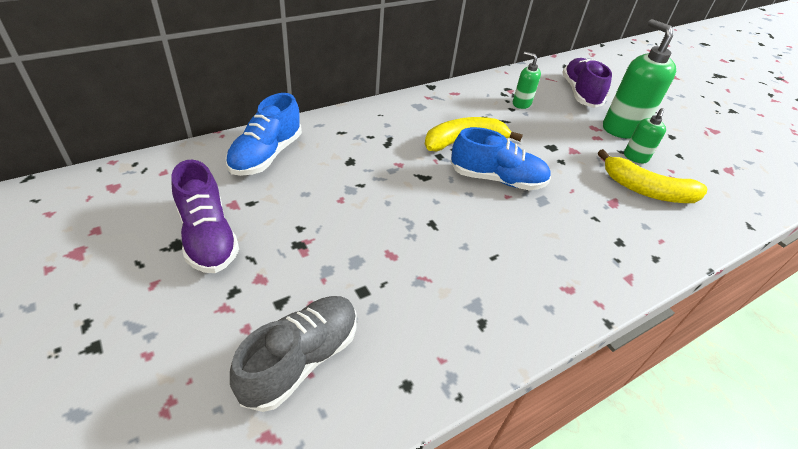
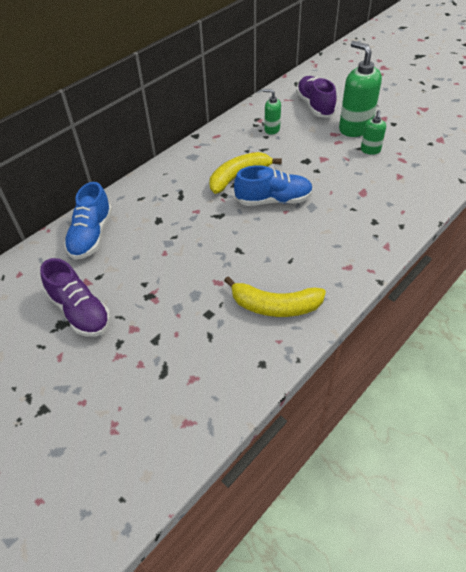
camera: 10 degrees left, 5 degrees up
(301, 359) = (186, 371): grey shoe -> none
(646, 190) = (384, 175): yellow banana -> yellow banana (275, 306)

